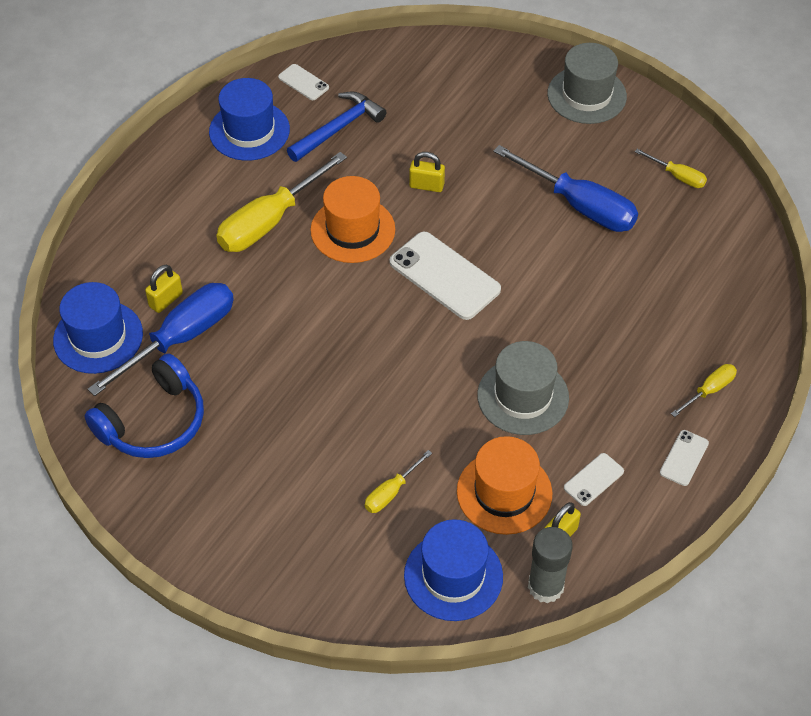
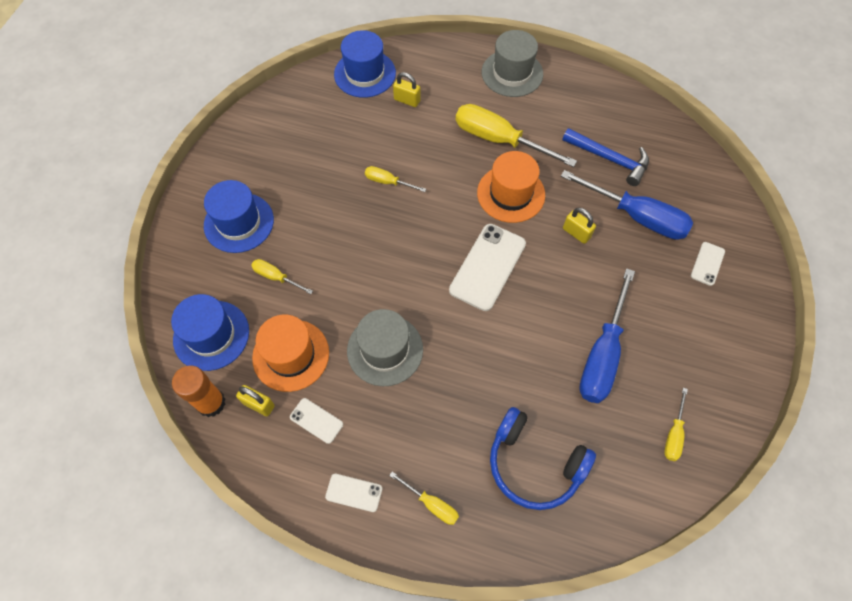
camera: 75 degrees right, 10 degrees up
(153, 422) = (304, 122): blue headphones -> blue headphones (534, 464)
(180, 338) = (377, 117): blue screwdriver -> blue screwdriver (637, 216)
(249, 131) = (581, 104): blue hat -> blue hat (239, 222)
(289, 347) = (388, 182): none -> yellow screwdriver
(303, 82) = (646, 125): white phone -> white phone (707, 264)
(426, 185) = (576, 233): yellow padlock -> yellow padlock turned 45 degrees counterclockwise
(545, 586) = (211, 403): grey glue stick -> orange glue stick
(586, 95) = (738, 335): grey hat -> grey hat (512, 73)

